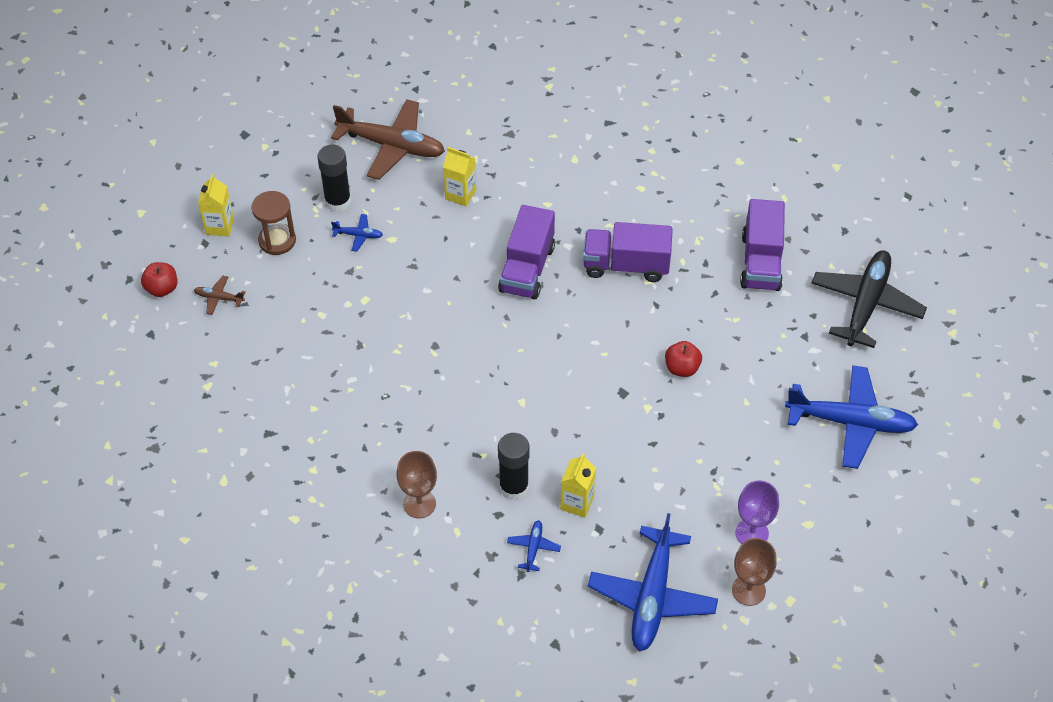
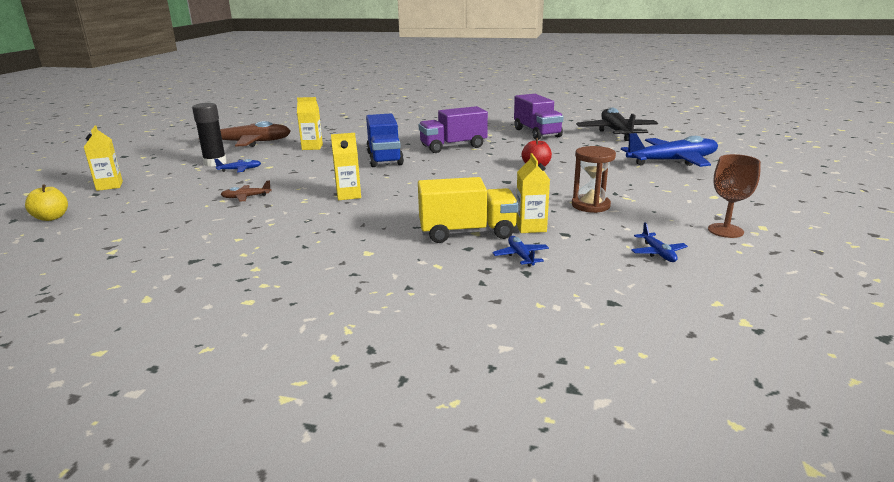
camera: 25 degrees left, 30 degrees down
(162, 288) = (51, 218): red apple -> yellow apple
(219, 298) = (115, 211): brown plane -> brown plane (246, 197)
(277, 240) = (167, 182): brown hourglass -> brown hourglass (590, 205)
(419, 504) = (385, 260): brown goblet -> none
(444, 356) = (348, 195): none -> yellow carton
(514, 487) = (467, 233): black glue stick -> yellow truck
(527, 269) = (384, 158): purple truck -> blue truck
(652, 596) = (658, 253): blue plane -> blue plane, size x0.42
(752, 533) = (683, 208): purple goblet -> none

